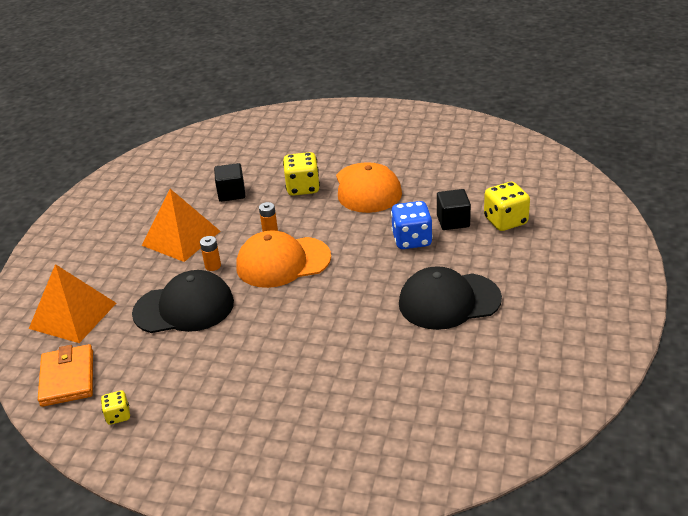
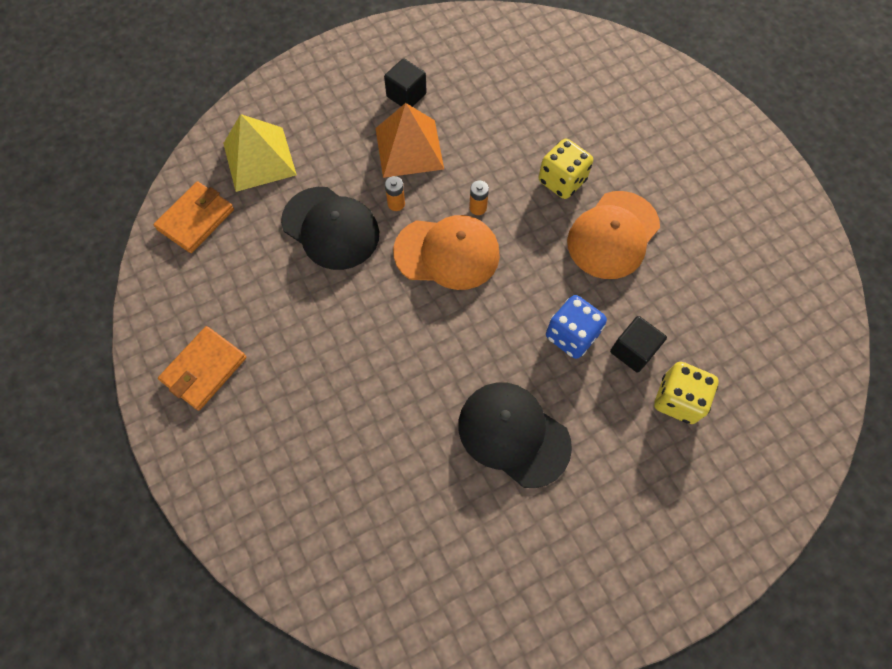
camera: 45 degrees right, 30 degrees up
(73, 315) = (259, 159): orange pyramid -> yellow pyramid
(118, 416) = (187, 289): yellow dice -> none
(200, 441) = (204, 369): none -> orange wallet
(231, 193) = (501, 131): black cube -> black cube (406, 95)
(283, 262) = (447, 253): orange cap -> orange cap turned 150 degrees clockwise

